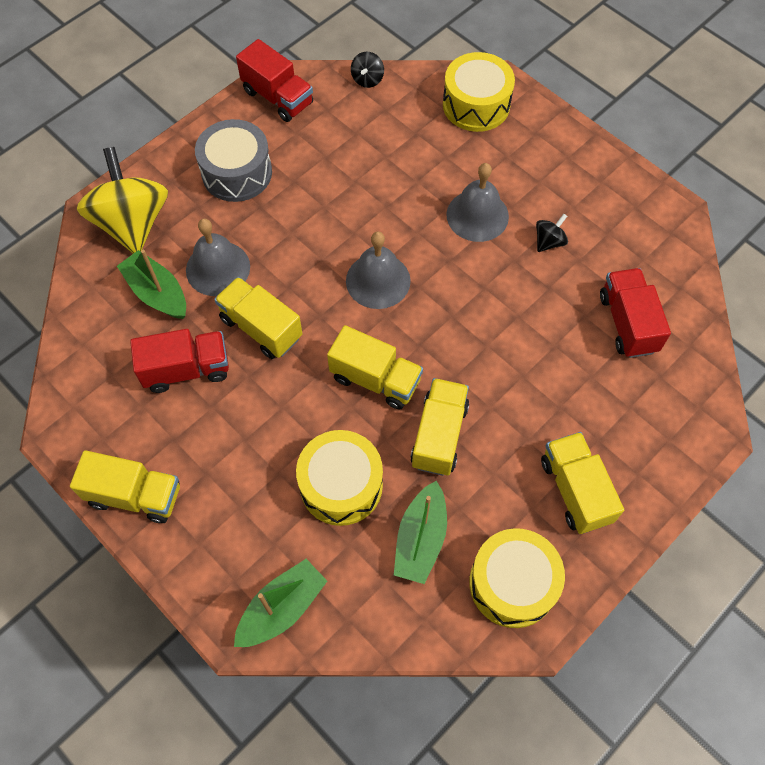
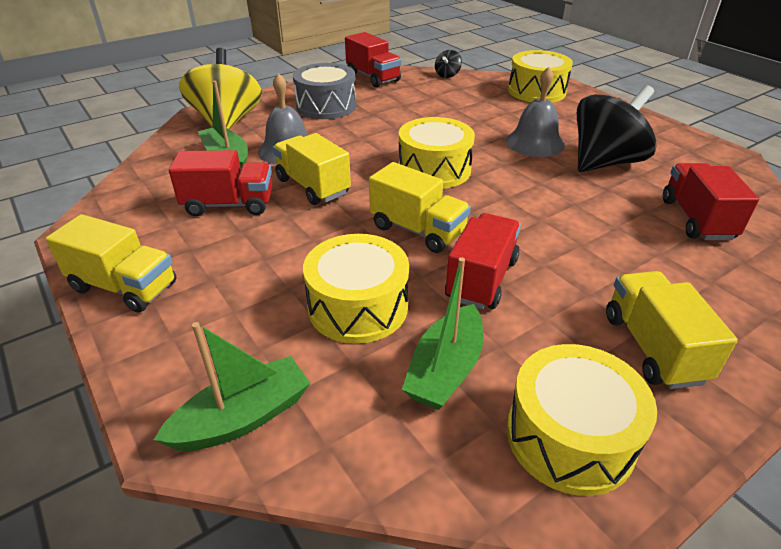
camera: 10 degrees right, 25 degrees down
(378, 280) = (434, 169): grey bell -> yellow drum
(439, 435) = (481, 279): yellow truck -> red truck
(549, 242) = (605, 162): black spinning top -> black spinning top, size x2.37

